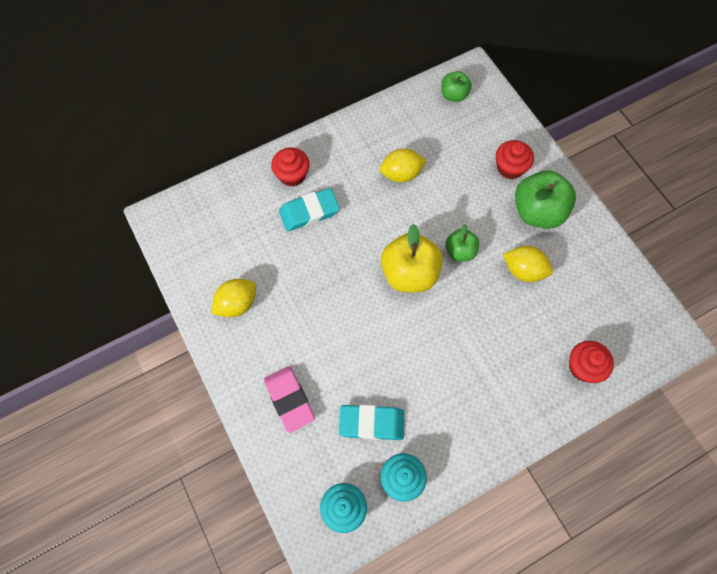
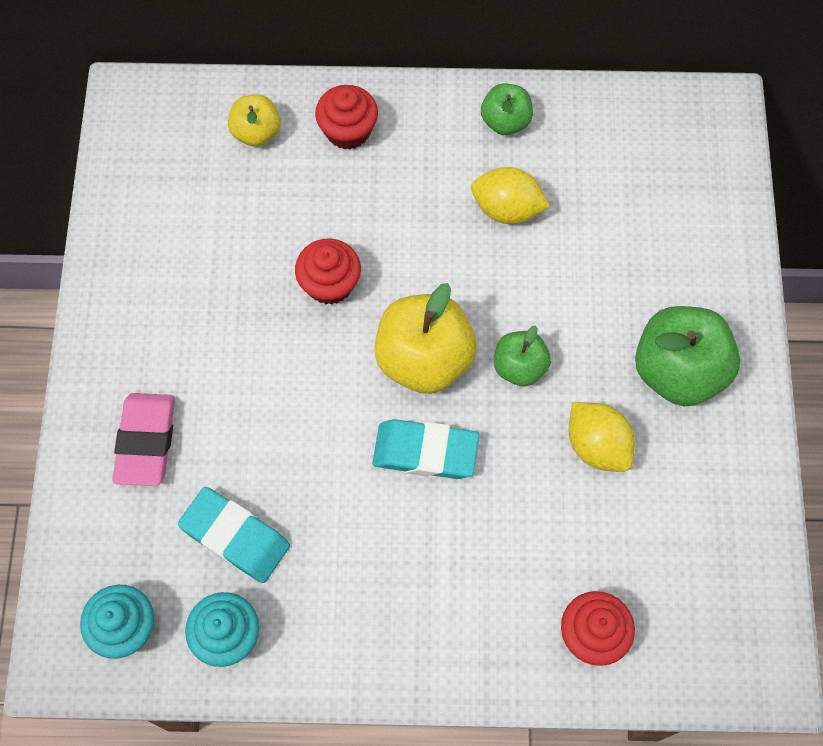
camera: 30 degrees right, 0 degrees up
(237, 304) = (159, 273): yellow lemon -> none
(243, 200) = (256, 132): none -> yellow apple
(309, 212) = (338, 196): turquoise eraser -> turquoise eraser (425, 452)
(454, 95) = (666, 130): green apple -> green apple (505, 121)
(510, 168) = (679, 283): red cupcake -> red cupcake (330, 284)

